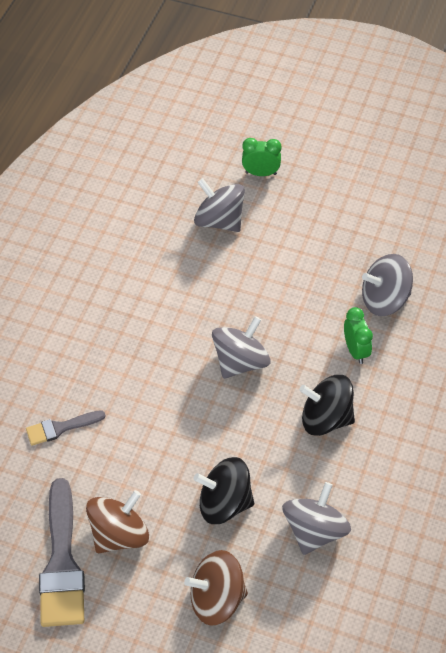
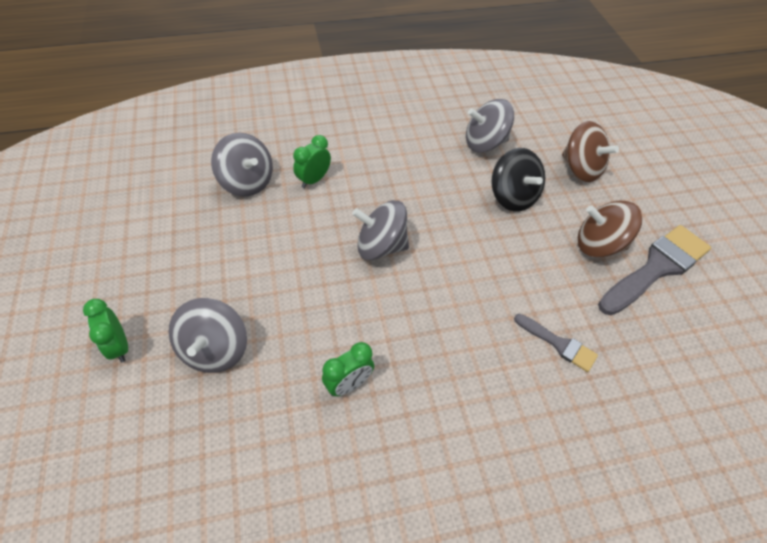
camera: 125 degrees left, 0 degrees up
(134, 281) = (349, 384): none -> green clock
(326, 419) = (391, 172): black spinning top -> none

